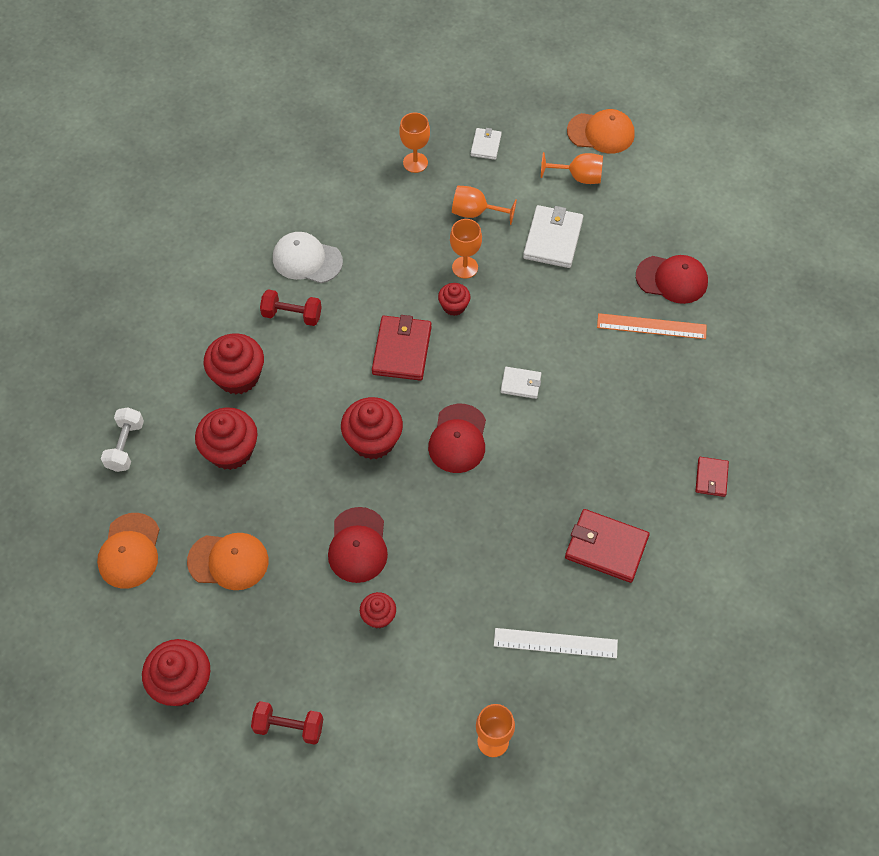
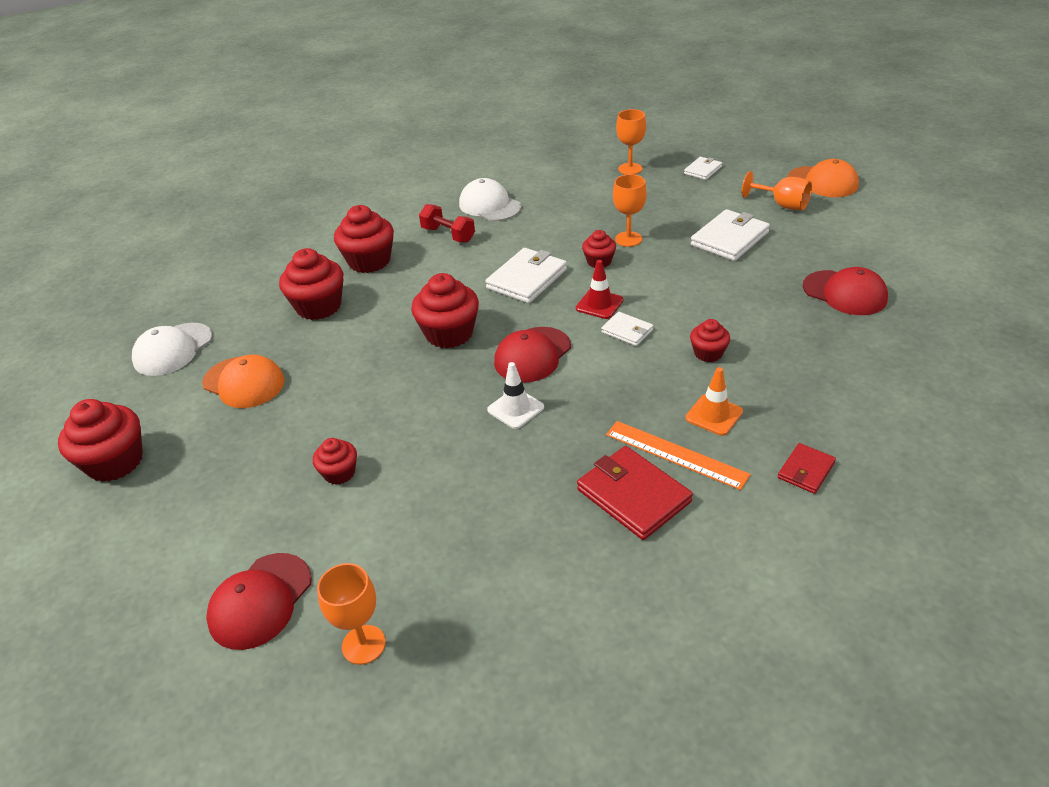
camera: 30 degrees right, 20 degrees down
(125, 446) = (239, 281): white dumbbell -> none
(130, 551) = (173, 349): orange cap -> white cap
(289, 727) = (169, 538): red dumbbell -> none
(358, 545) = (369, 408): red cap -> red cap (260, 601)
(402, 350) = (527, 279): red wallet -> white wallet
(475, 213) = (664, 207): orange goblet -> none
(477, 500) = (515, 409): none -> white traffic cone
(482, 360) = (599, 304): none -> red traffic cone
(555, 643) = (510, 569): white ruler -> none
(595, 386) = (708, 353): none -> red cupcake
(628, 450) = (714, 415): none -> orange traffic cone
(651, 326) = (801, 322): orange ruler -> orange ruler (676, 454)

